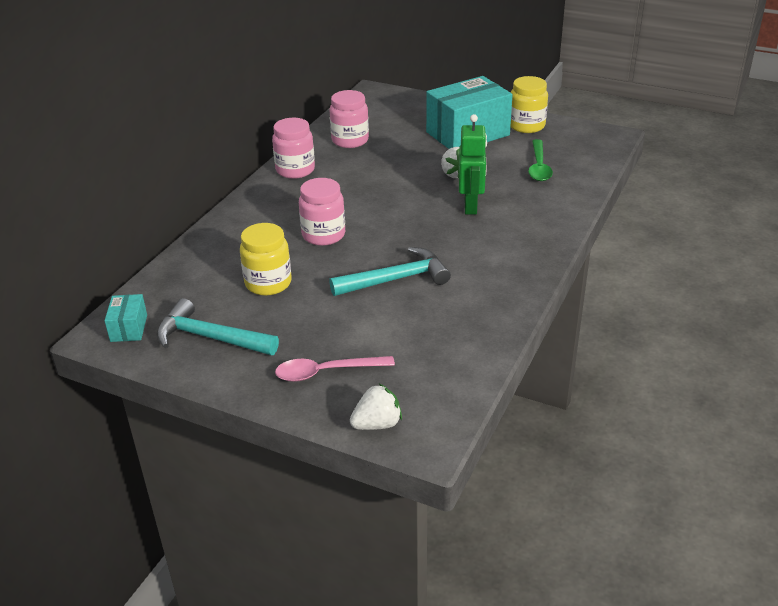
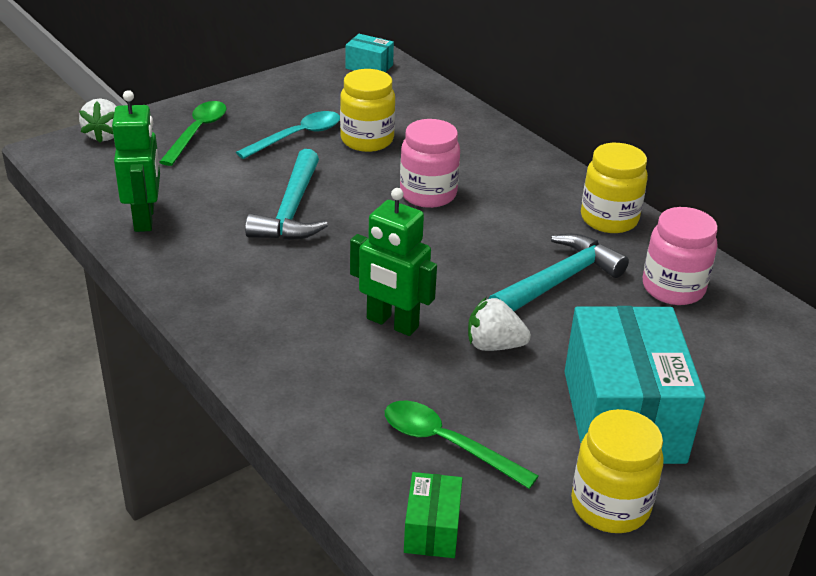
camera: 115 degrees right, 0 degrees up
(210, 338) = (312, 95): turquoise hammer -> turquoise hammer (558, 281)
(290, 317) = (297, 136): none -> turquoise spoon
(295, 170) = (609, 219): pink jar -> yellow jar
(326, 372) = (197, 132): pink spoon -> green spoon
(470, 337) = (145, 218): none -> green robot
(590, 156) = (432, 529): none -> green box

